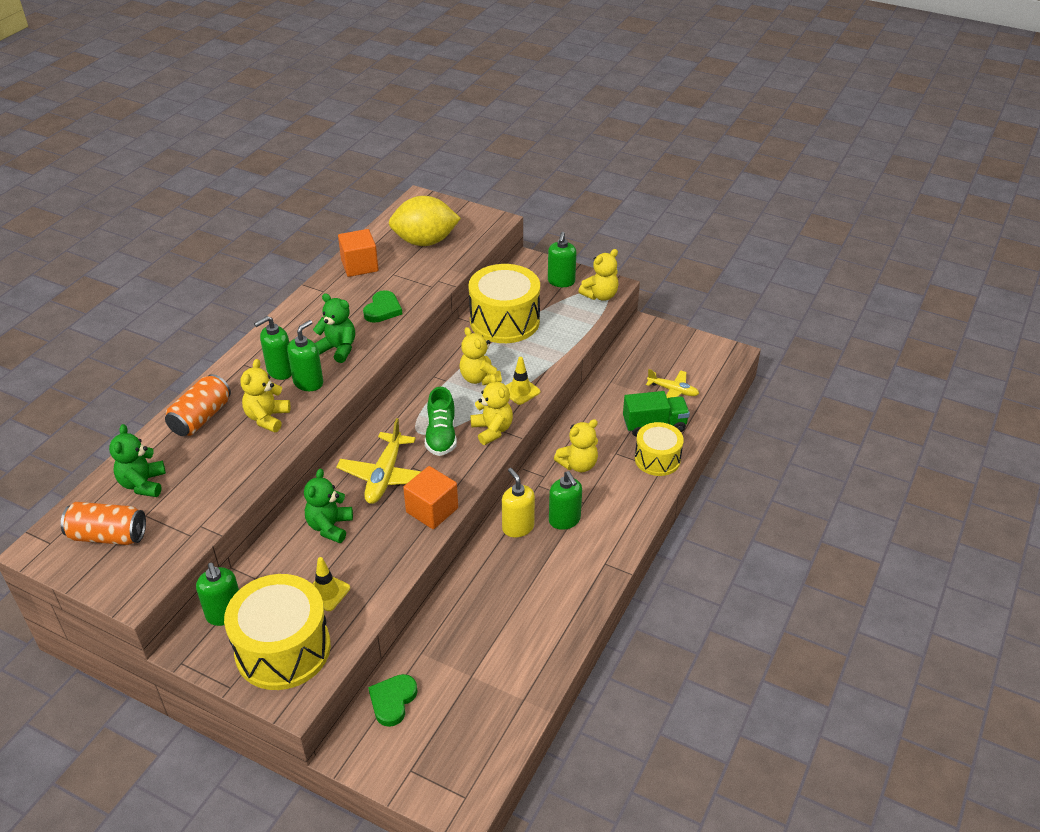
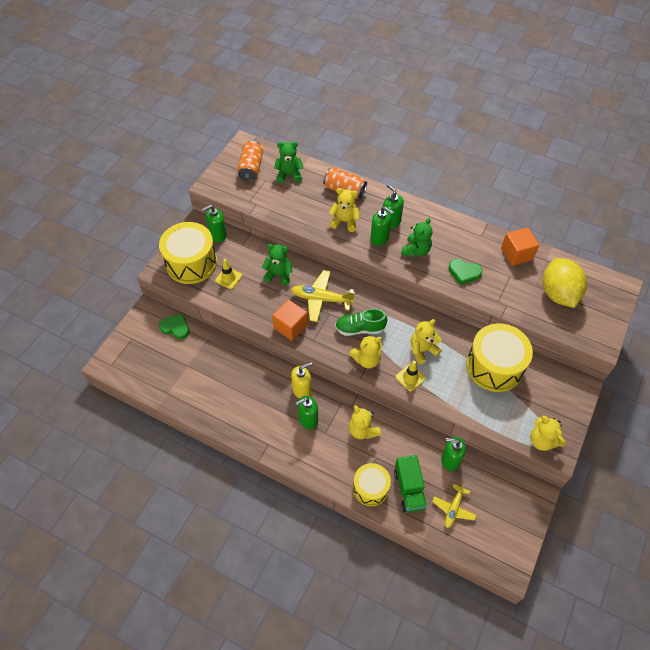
camera: 90 degrees right, 15 degrees up
(561, 281) = (556, 409): green soap dispenser -> green soap dispenser (450, 460)

